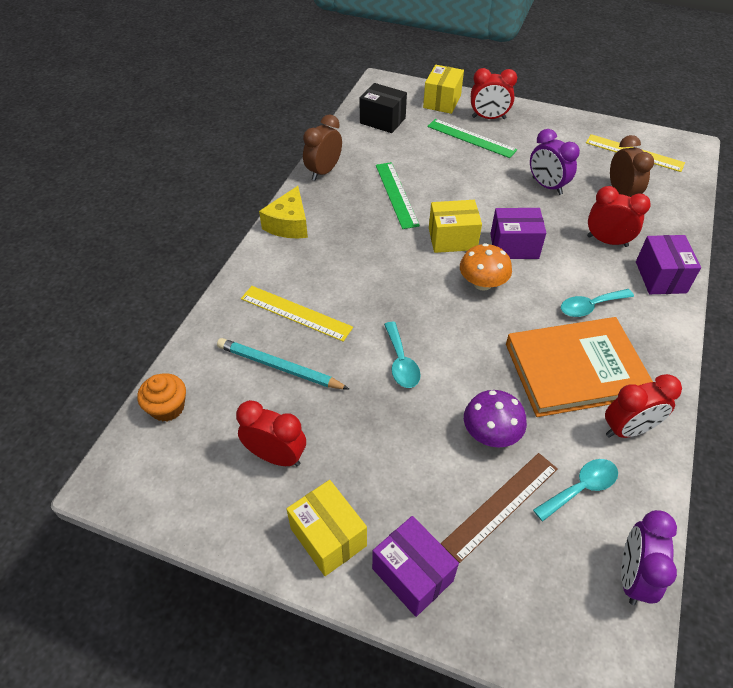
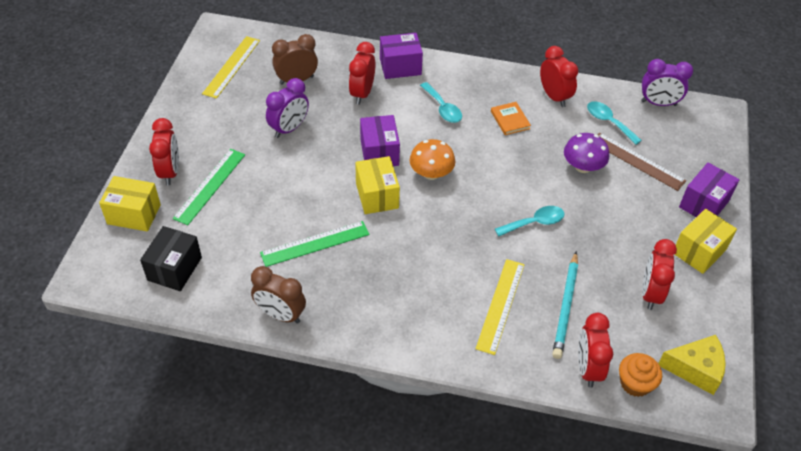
camera: 100 degrees left, 0 degrees up
(200, 370) = (588, 368): none -> red clock
(289, 224) = (377, 333): yellow cheese -> yellow cheese (695, 369)
(575, 369) = (510, 120): orange book -> orange book, size x0.40

